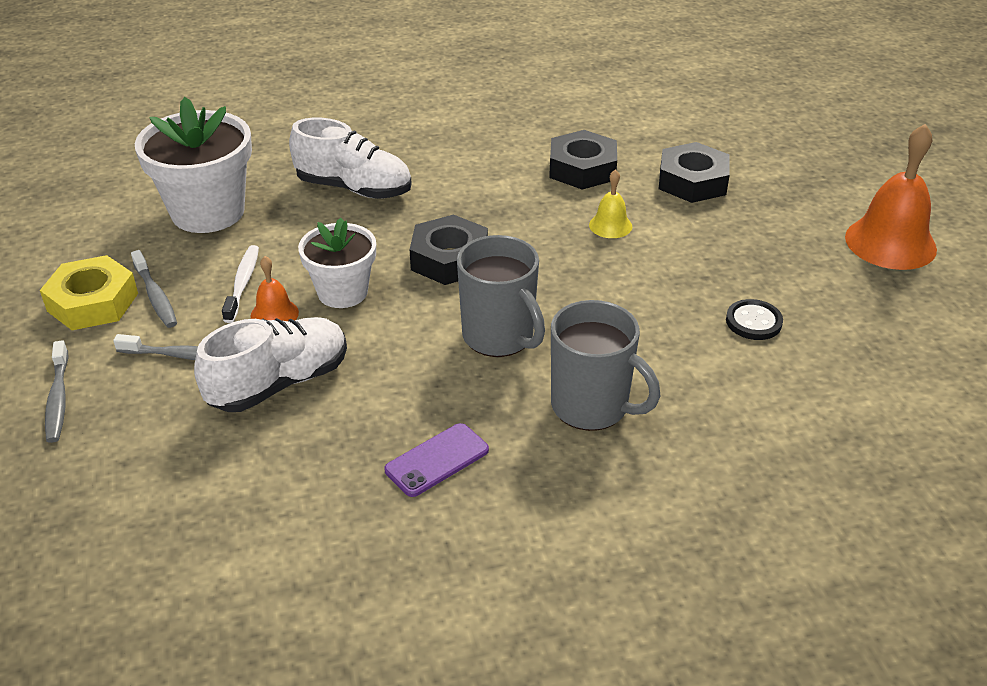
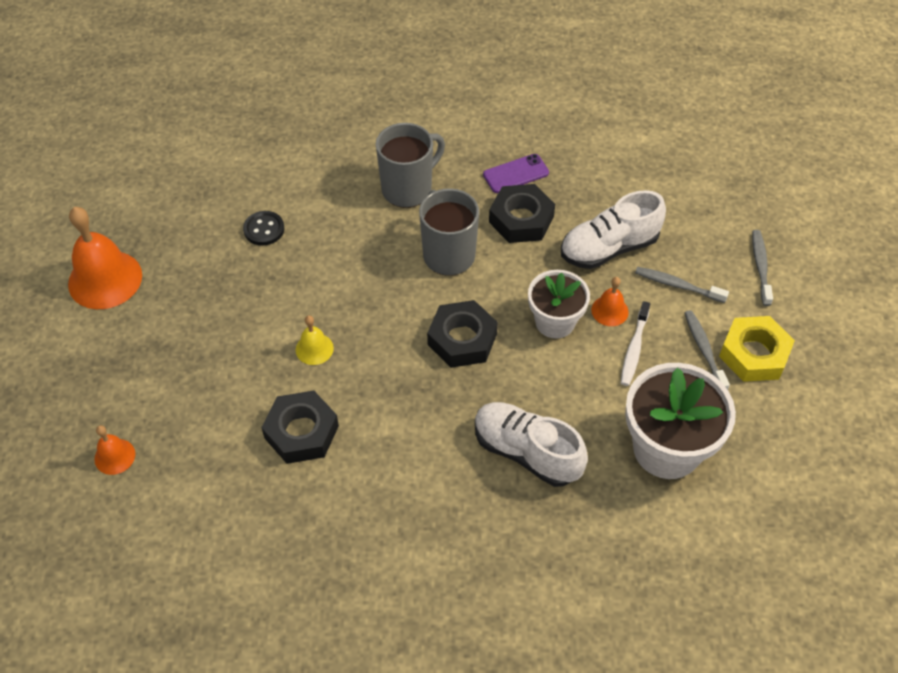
camera: 165 degrees left, 15 degrees up
(592, 407) = (408, 189): grey mug -> grey mug turned 90 degrees clockwise
(692, 181) = (211, 389): black nut -> black nut (521, 219)
(740, 130) = (114, 456): none -> orange bell

